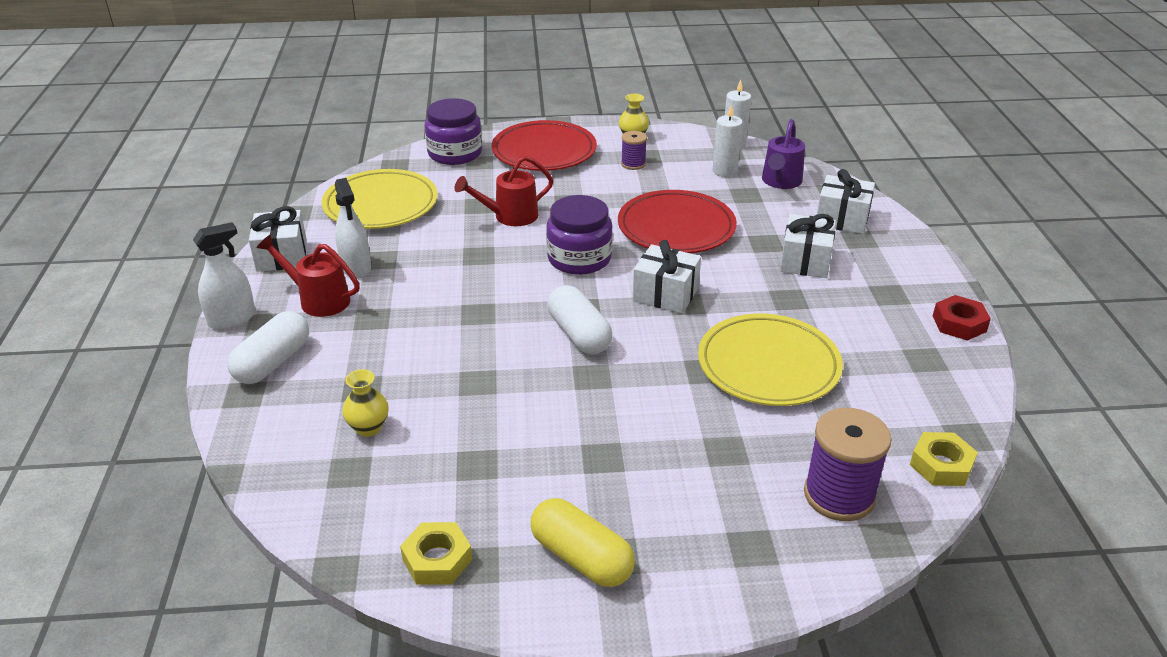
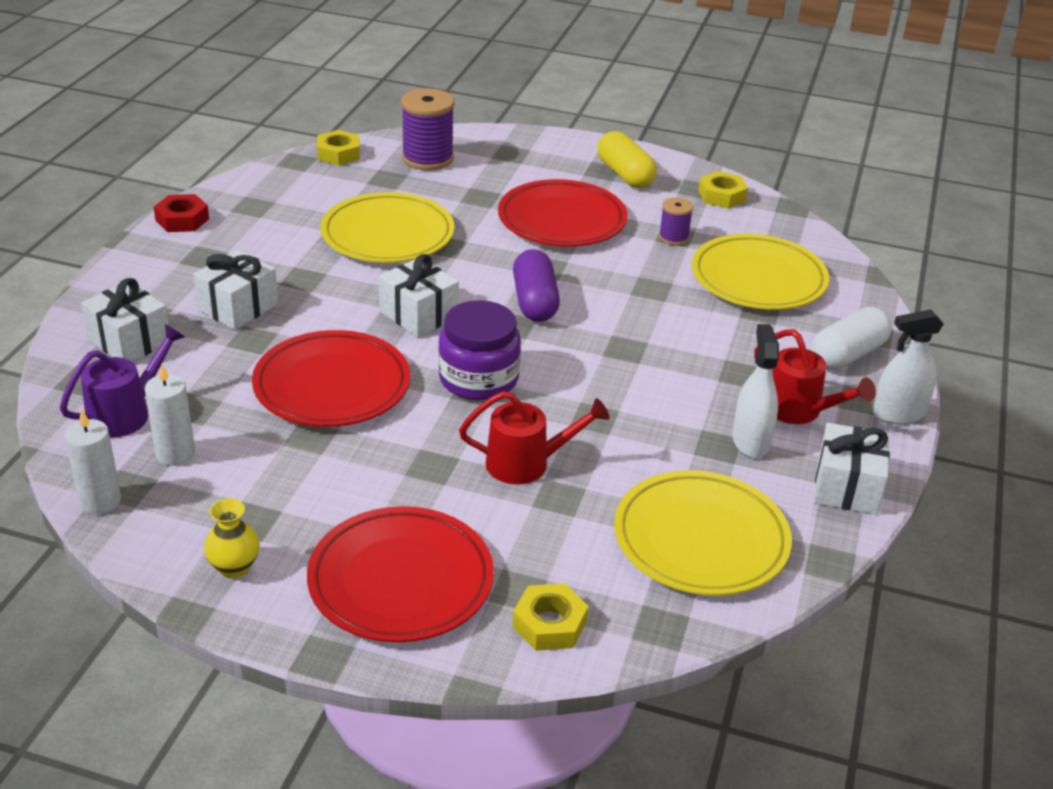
camera: 160 degrees left, 0 degrees up
(368, 428) = (758, 279): yellow vase -> yellow plate
(455, 153) = (549, 624): purple jar -> yellow nut
(579, 334) = (534, 301): white capsule -> purple capsule
(614, 444) = (562, 220): none -> red plate
(633, 164) = (287, 508): purple spool -> purple spool (673, 237)

